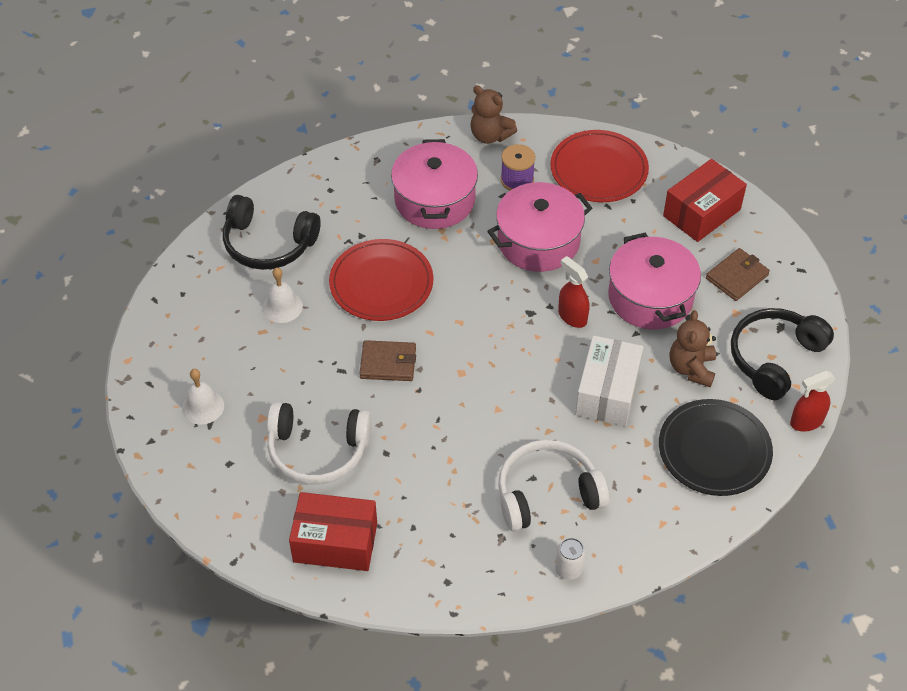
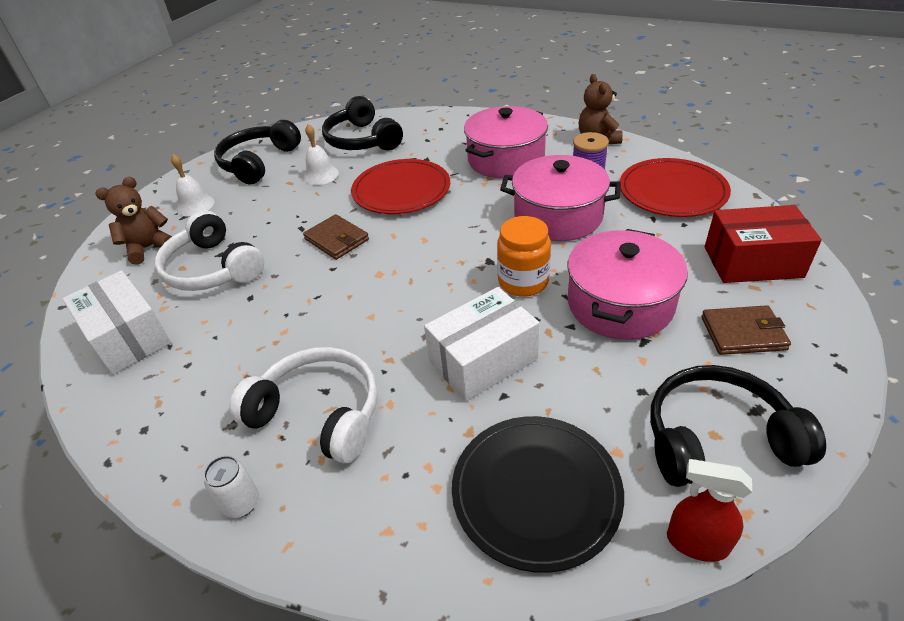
camera: 45 degrees right, 10 degrees down
(195, 326) = (258, 162): none -> black headphones
(335, 542) = (128, 337): red box -> white box
(572, 316) = (523, 282): red spray bottle -> orange jar
(691, 368) = (598, 390): brown teddy bear -> brown teddy bear (148, 248)

